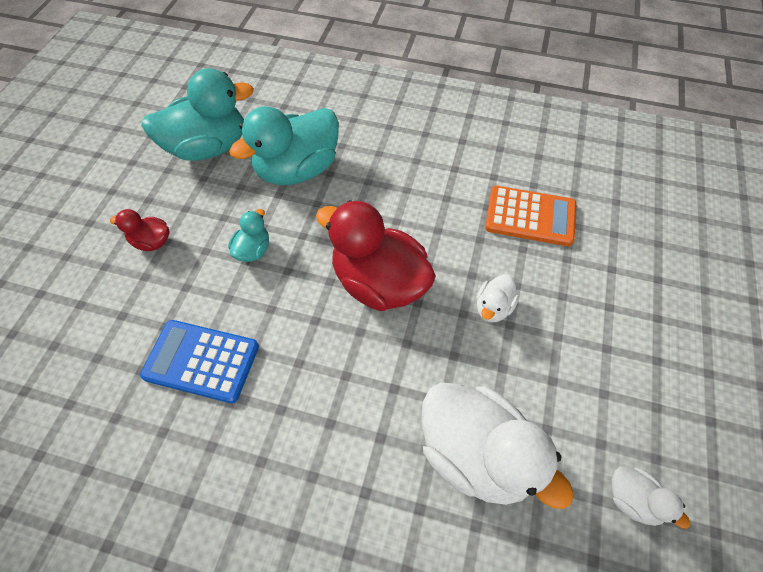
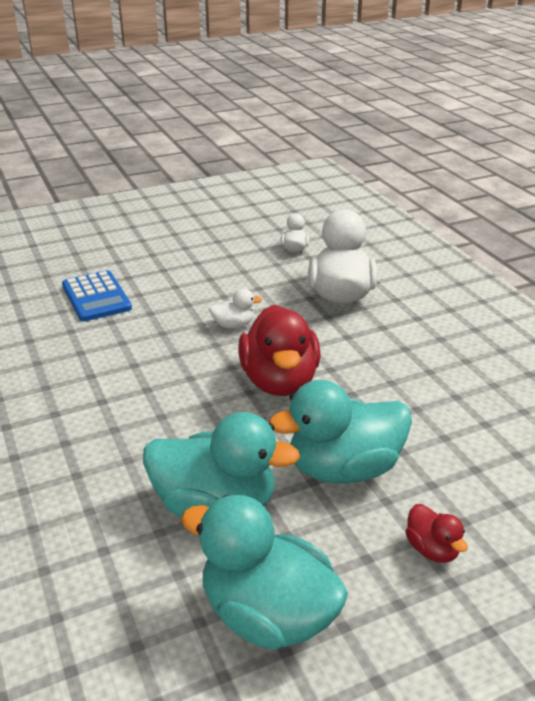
camera: 130 degrees left, 25 degrees down
(201, 361) = (462, 427): blue calculator -> blue calculator (96, 297)
(253, 250) = (343, 468): turquoise duck -> turquoise duck, size x2.14
(530, 216) = (122, 341): orange calculator -> none

